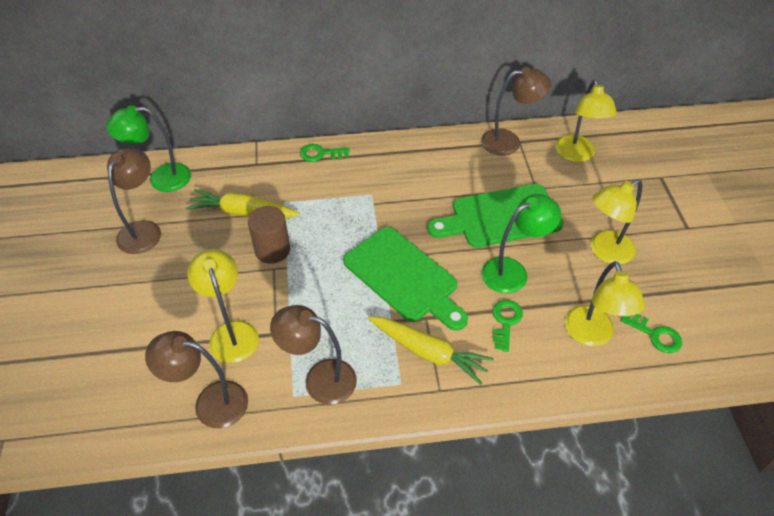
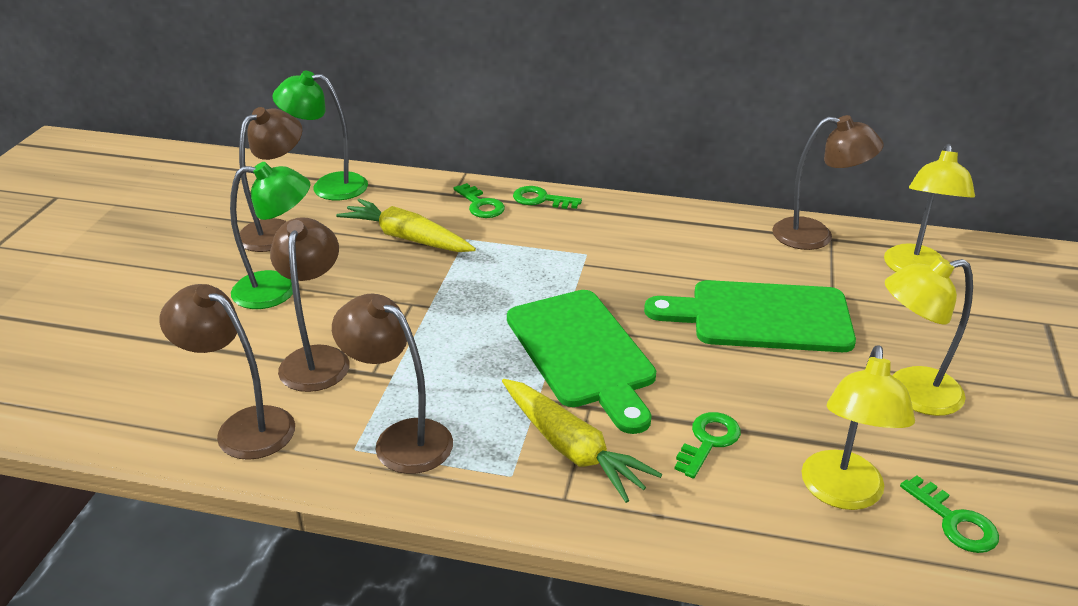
camera: 20 degrees right, 15 degrees down
(231, 333) = (317, 358): yellow lamp -> brown lamp
(272, 250) = (421, 284): brown cylinder -> none
(281, 169) = (480, 205): none -> green key
(513, 271) = (749, 383): green lamp -> green lamp (278, 290)

